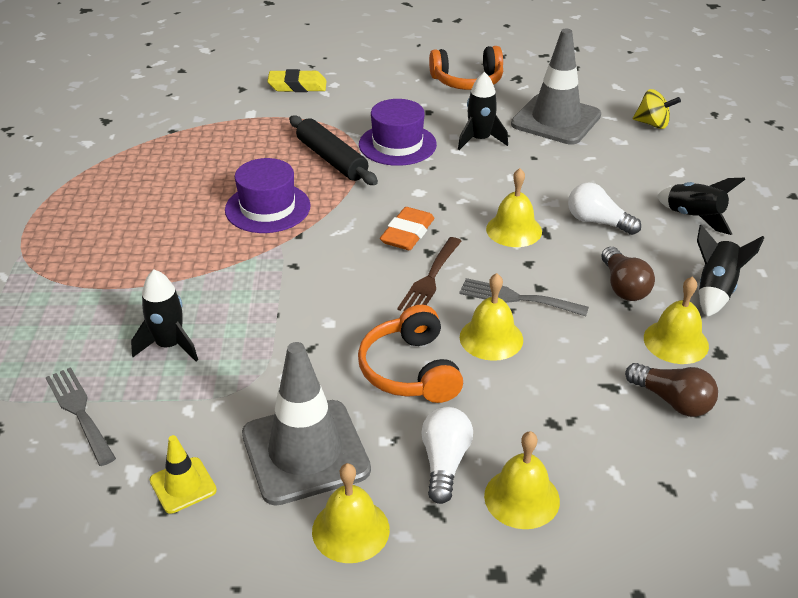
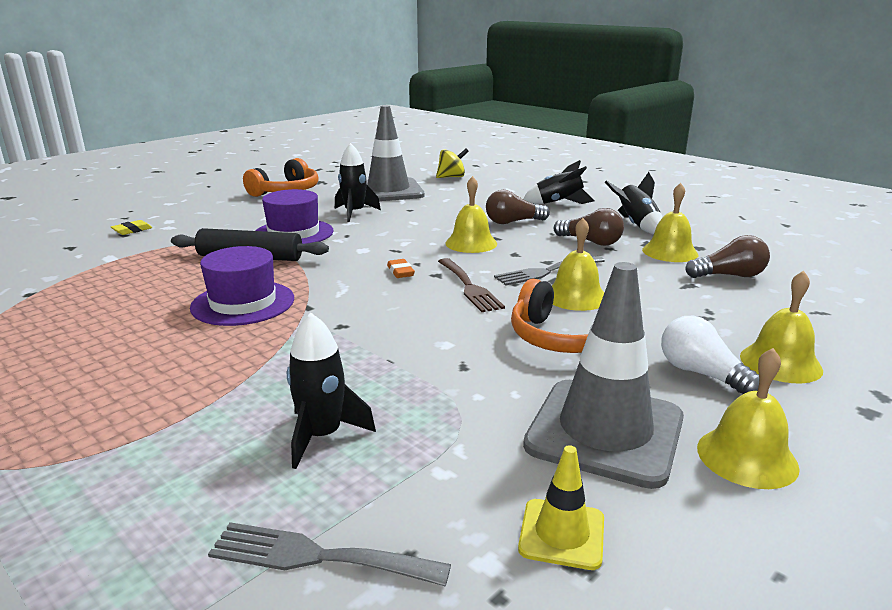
camera: 45 degrees left, 15 degrees down
(297, 86) = (132, 230): yellow eraser -> yellow eraser, size x0.57
(407, 234) = (400, 272): orange eraser -> orange eraser, size x0.57
(597, 222) = (513, 222): white light bulb -> brown light bulb

